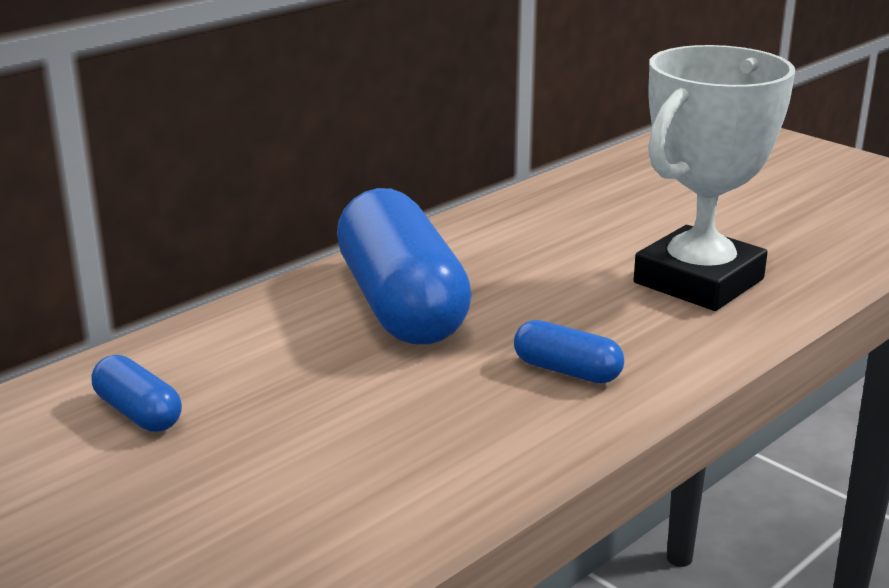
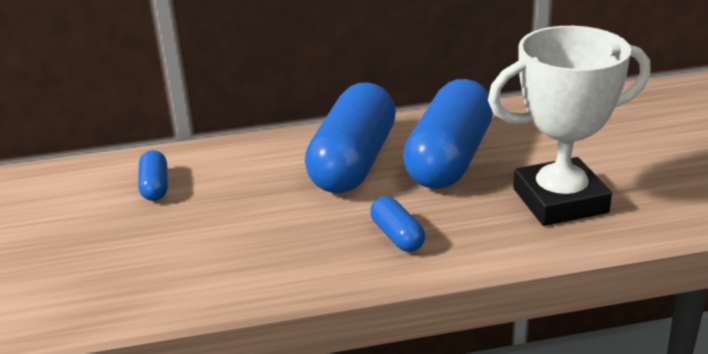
camera: 35 degrees right, 5 degrees up
(517, 270) = (449, 158): none -> blue capsule

